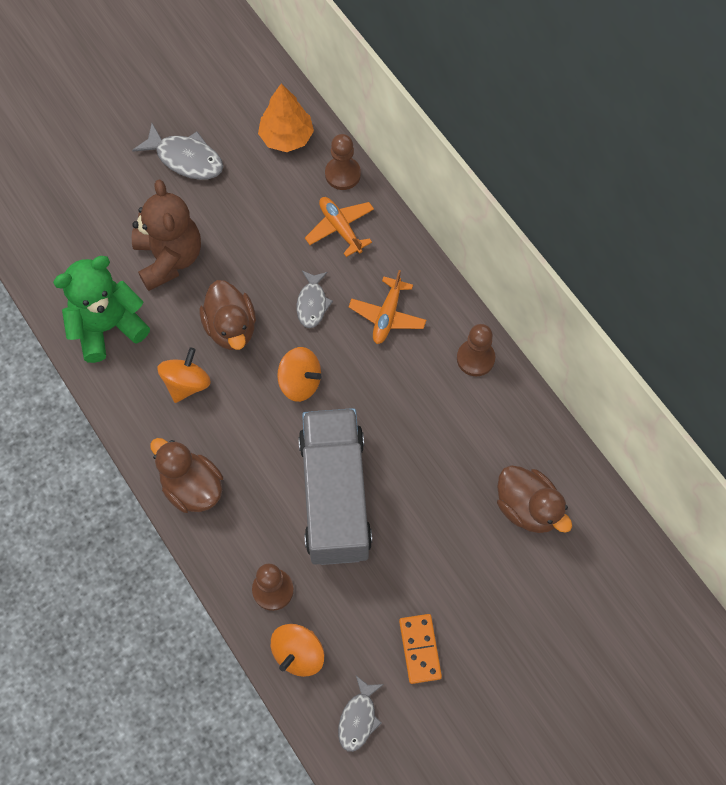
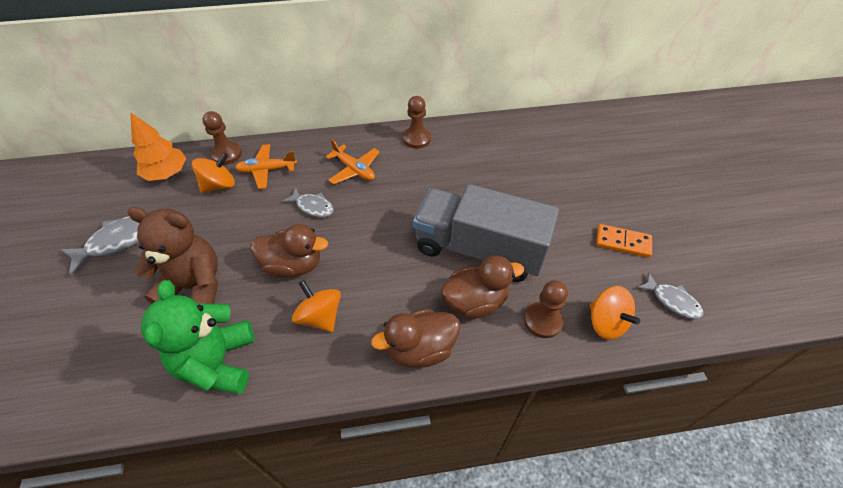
camera: 65 degrees left, 15 degrees down
(300, 382) = (372, 237): orange spinning top -> orange spinning top (219, 185)
(528, 508) = (536, 151): brown duck -> brown duck (475, 301)

